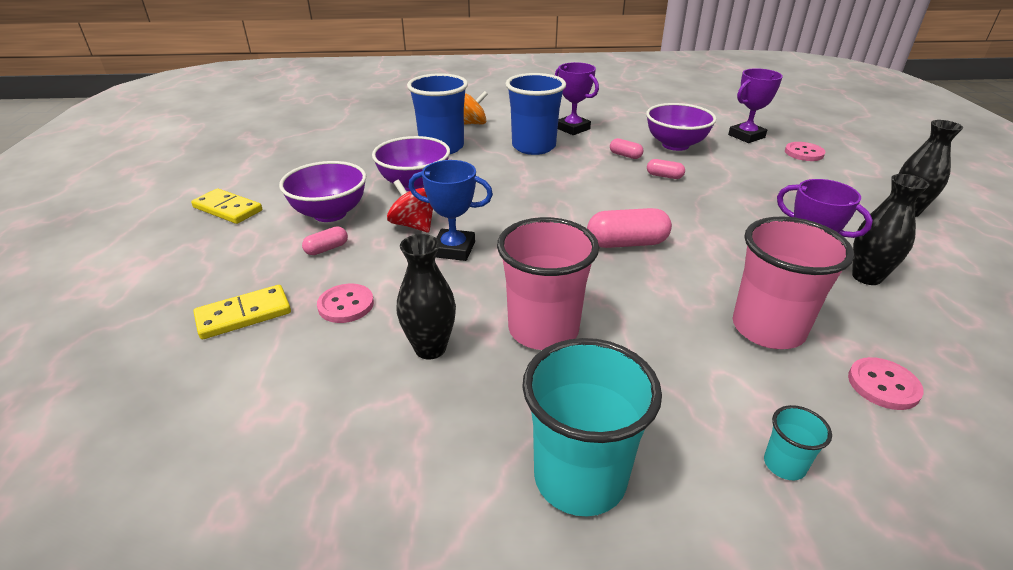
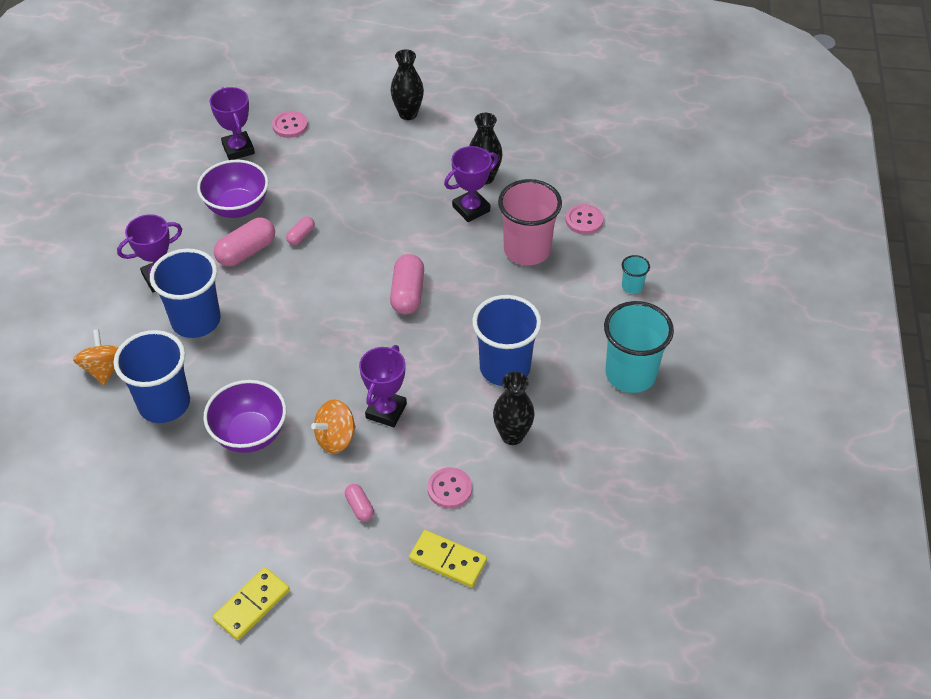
camera: 80 degrees left, 15 degrees up
(244, 315) = (448, 560): yellow domino -> yellow domino turned 45 degrees counterclockwise
(330, 213) = (292, 508): purple bowl -> none
(414, 225) = (335, 438): red spinning top -> orange spinning top
(453, 249) = (386, 411): blue trophy -> purple trophy
(543, 330) = (505, 368): pink cup -> blue cup
(625, 155) = (246, 252): pink capsule -> pink capsule, size x1.84

